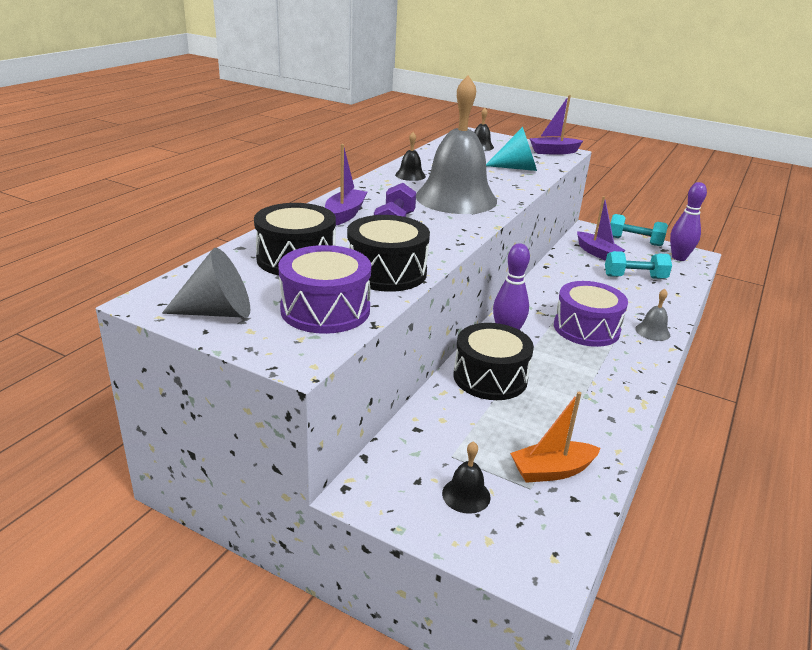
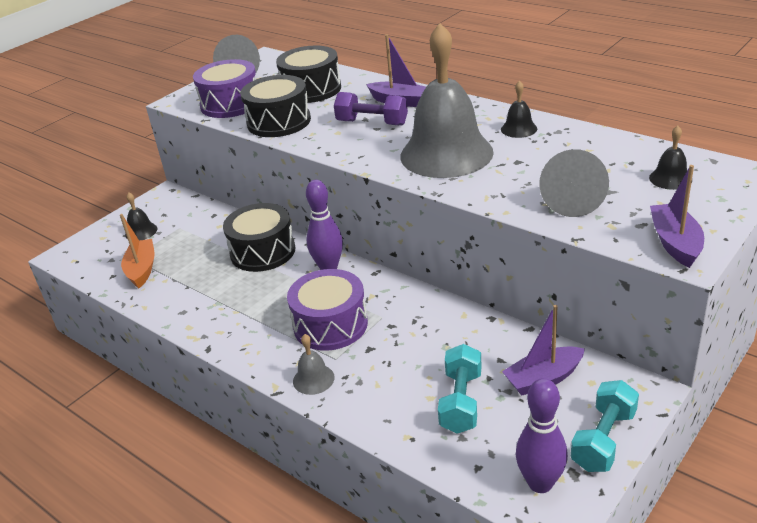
camera: 105 degrees right, 5 degrees up
(517, 168) = (573, 201): turquoise cone -> grey cone

